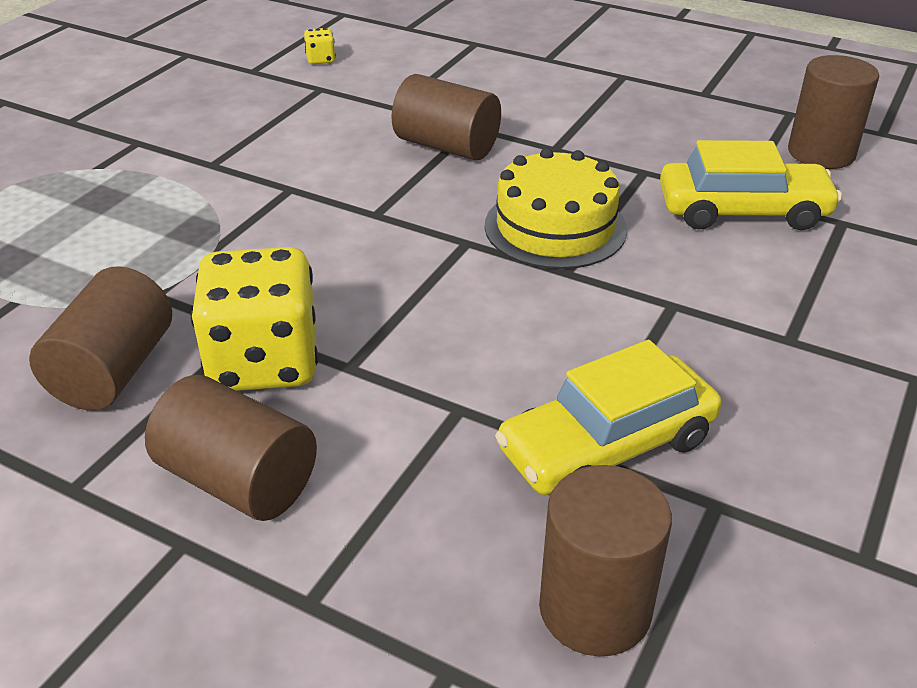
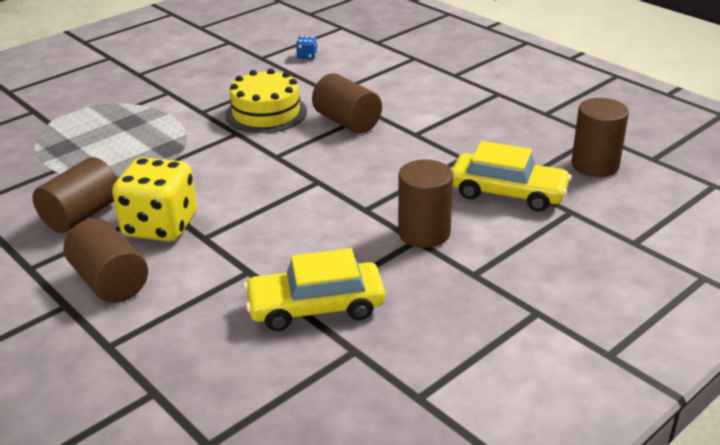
camera: 20 degrees right, 5 degrees down
(320, 59) = (307, 56): yellow dice -> blue dice
(555, 227) = (378, 182): yellow cake -> yellow cake (266, 113)
(595, 609) = (248, 383): brown cylinder -> brown cylinder (424, 233)

